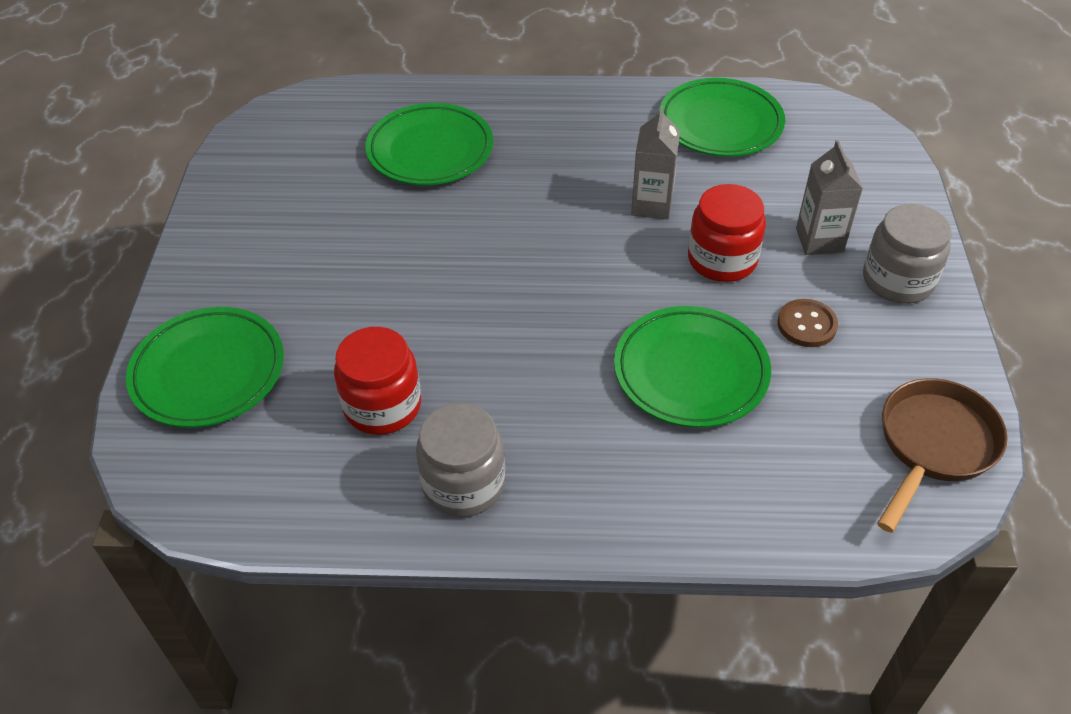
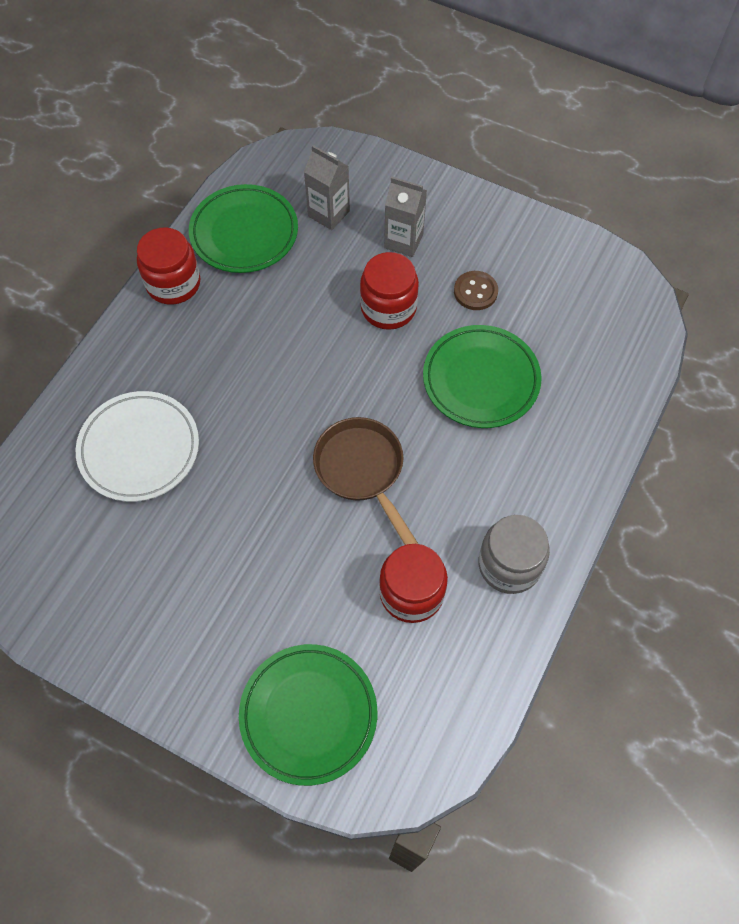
camera: 65 degrees left, 15 degrees up
(430, 150) = (139, 449): green plate -> white plate
(622, 102) = (173, 283): none -> red jar
(652, 205) = (306, 322): grey carton -> grey carton (328, 214)
(897, 280) = (465, 220): grey jar -> none
(933, 445) = (604, 281): brown pan -> brown pan (362, 471)

